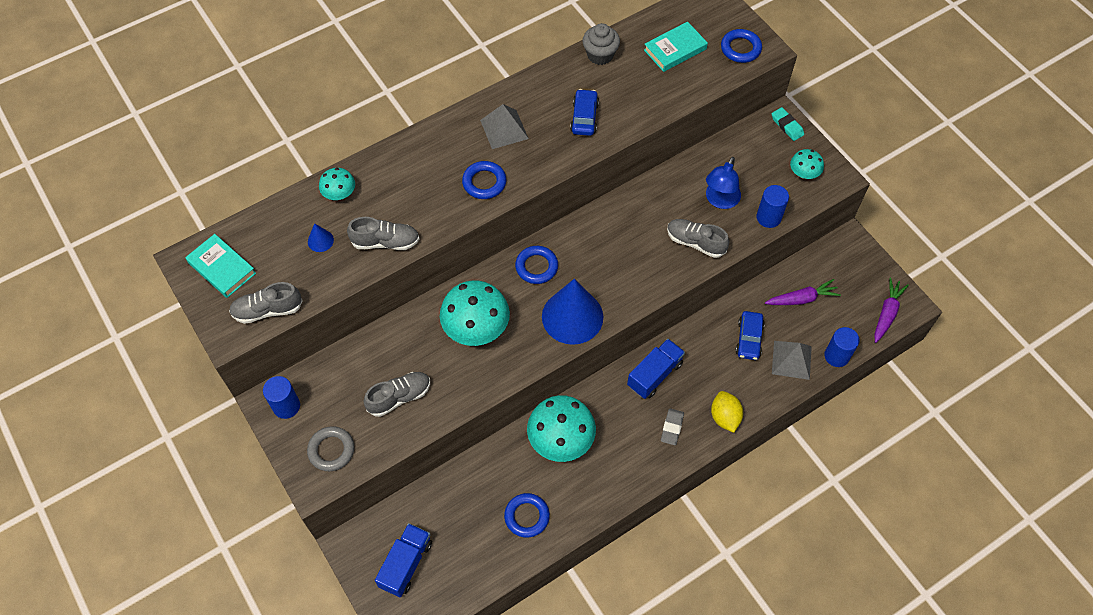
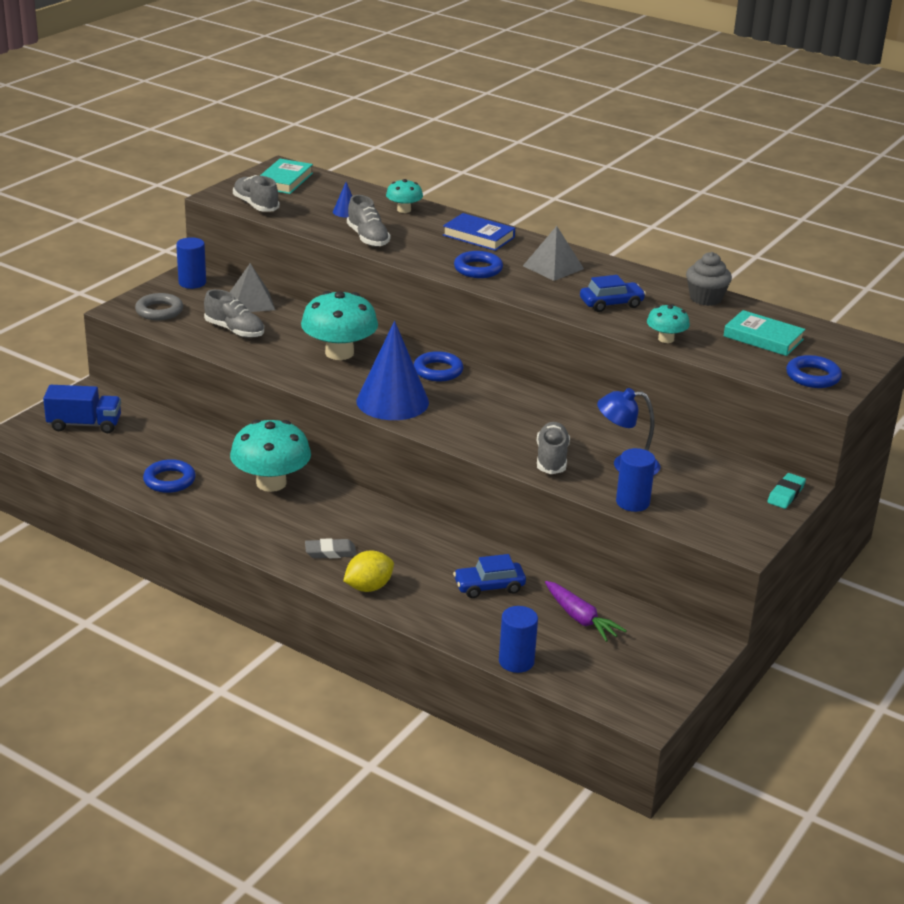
camera: 65 degrees right, 30 degrees down
(421, 158) = (478, 236): none -> blue book
(654, 374) = (392, 528): blue truck -> none
(791, 360) = (484, 625): grey pyramid -> grey pyramid (251, 302)
(804, 173) = (724, 518): turquoise mushroom -> turquoise mushroom (666, 339)
(886, 313) = (616, 696): purple carrot -> none

